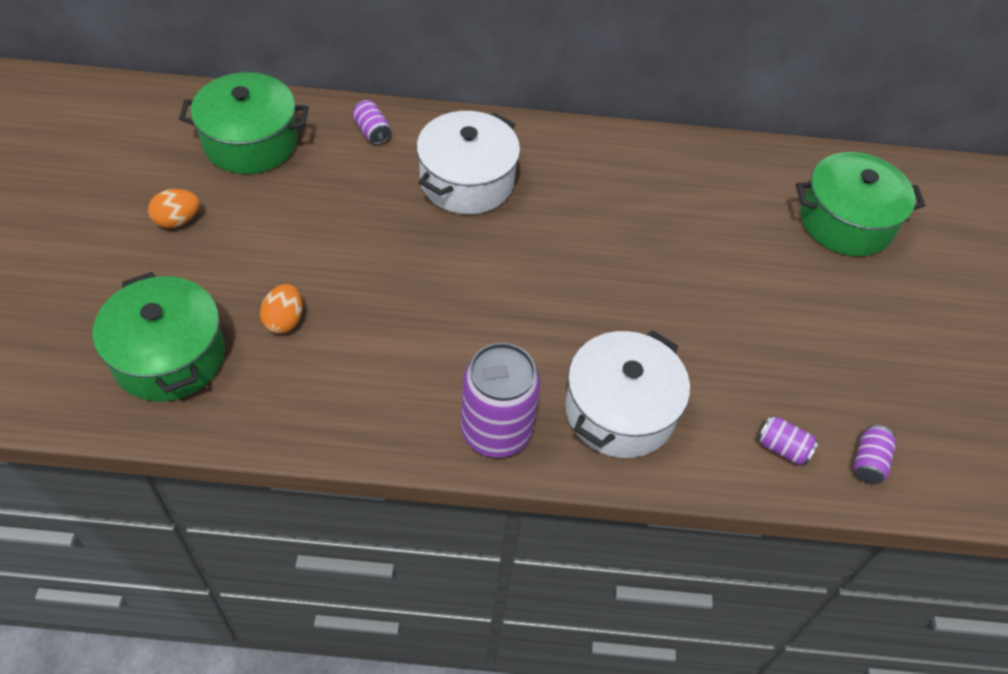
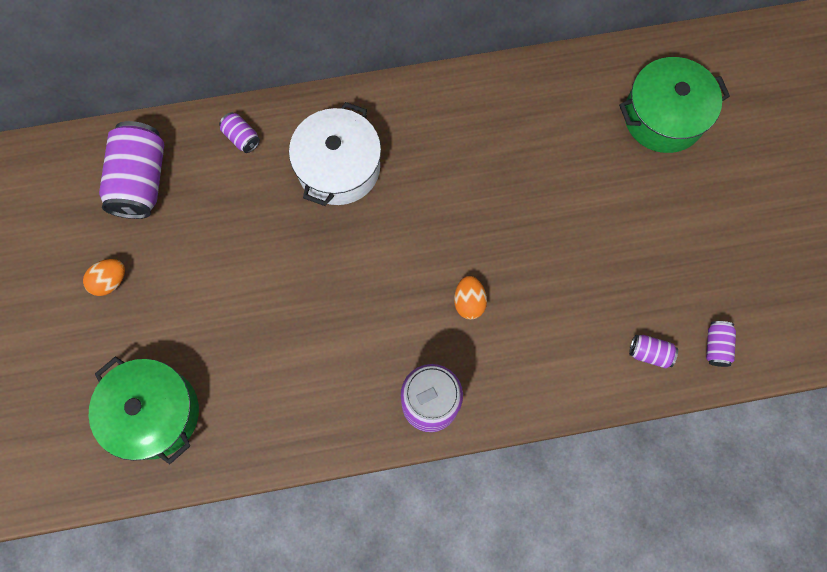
camera: 10 degrees left, 20 degrees up
(250, 142) = (141, 180): green pot -> purple can
(284, 320) = (233, 352): orange egg -> orange egg (469, 302)
(620, 410) = (519, 357): white pot -> none

